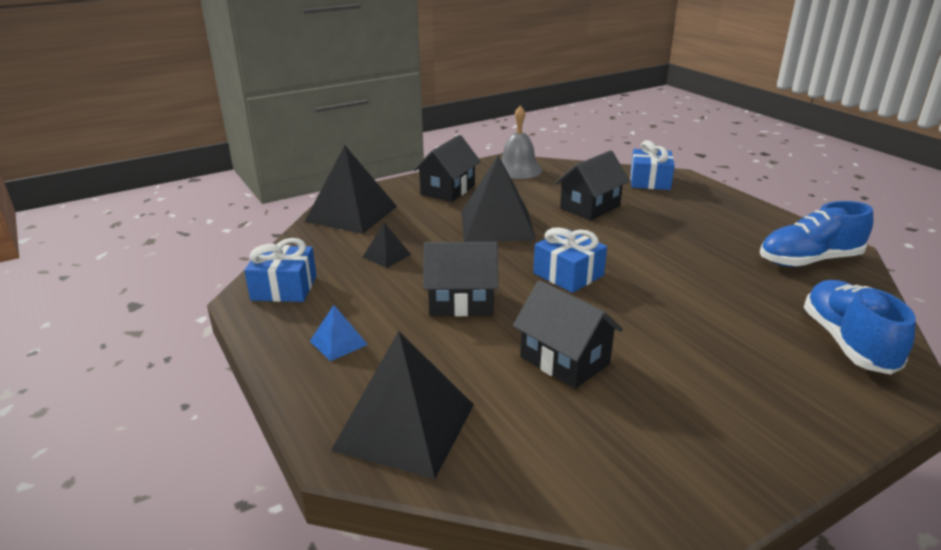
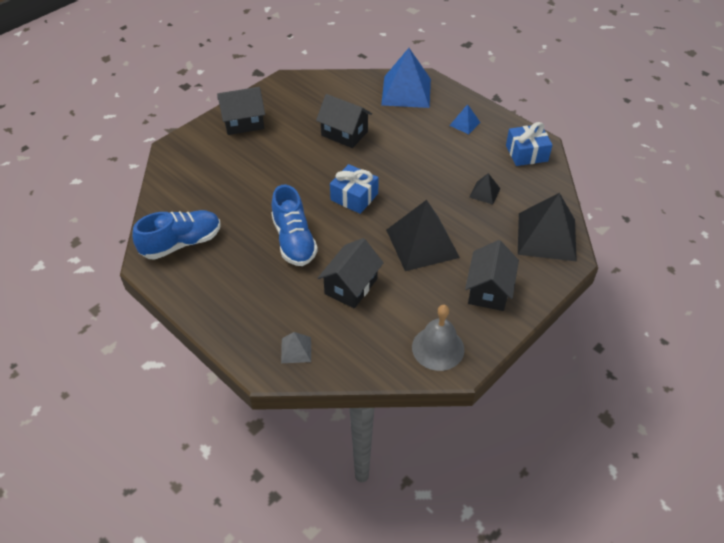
camera: 165 degrees right, 20 degrees up
(405, 426) = (406, 91): black pyramid -> blue pyramid
(461, 302) = (414, 161): black house -> black house (243, 123)
(650, 181) = (296, 350): blue gift -> grey pyramid
(847, 343) = (190, 170): blue shoe -> blue shoe (294, 240)

